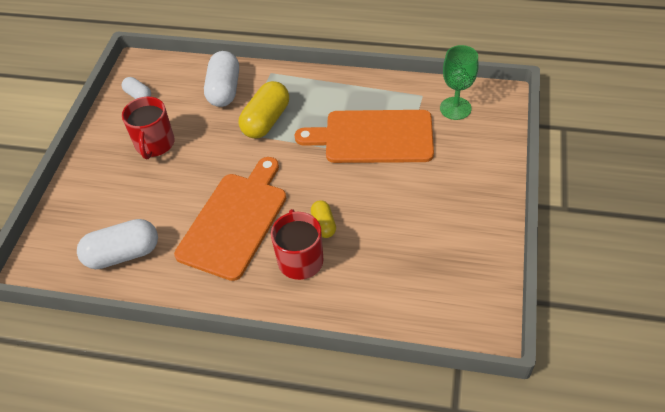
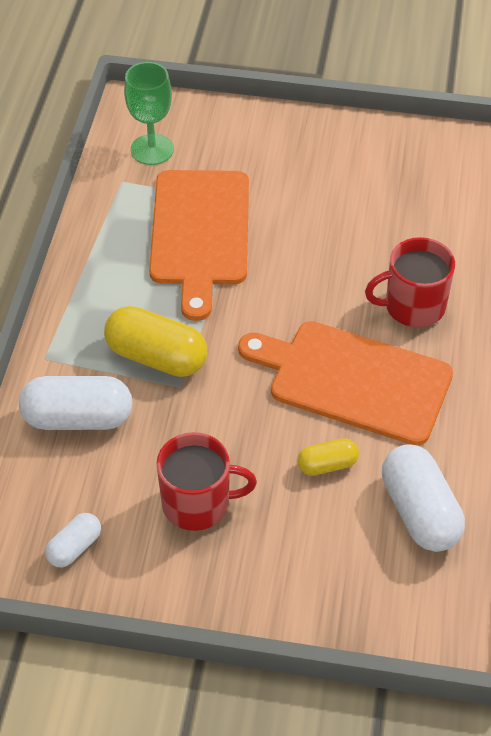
camera: 95 degrees left, 0 degrees up
(323, 224) = (356, 284): yellow capsule -> yellow capsule (327, 465)

